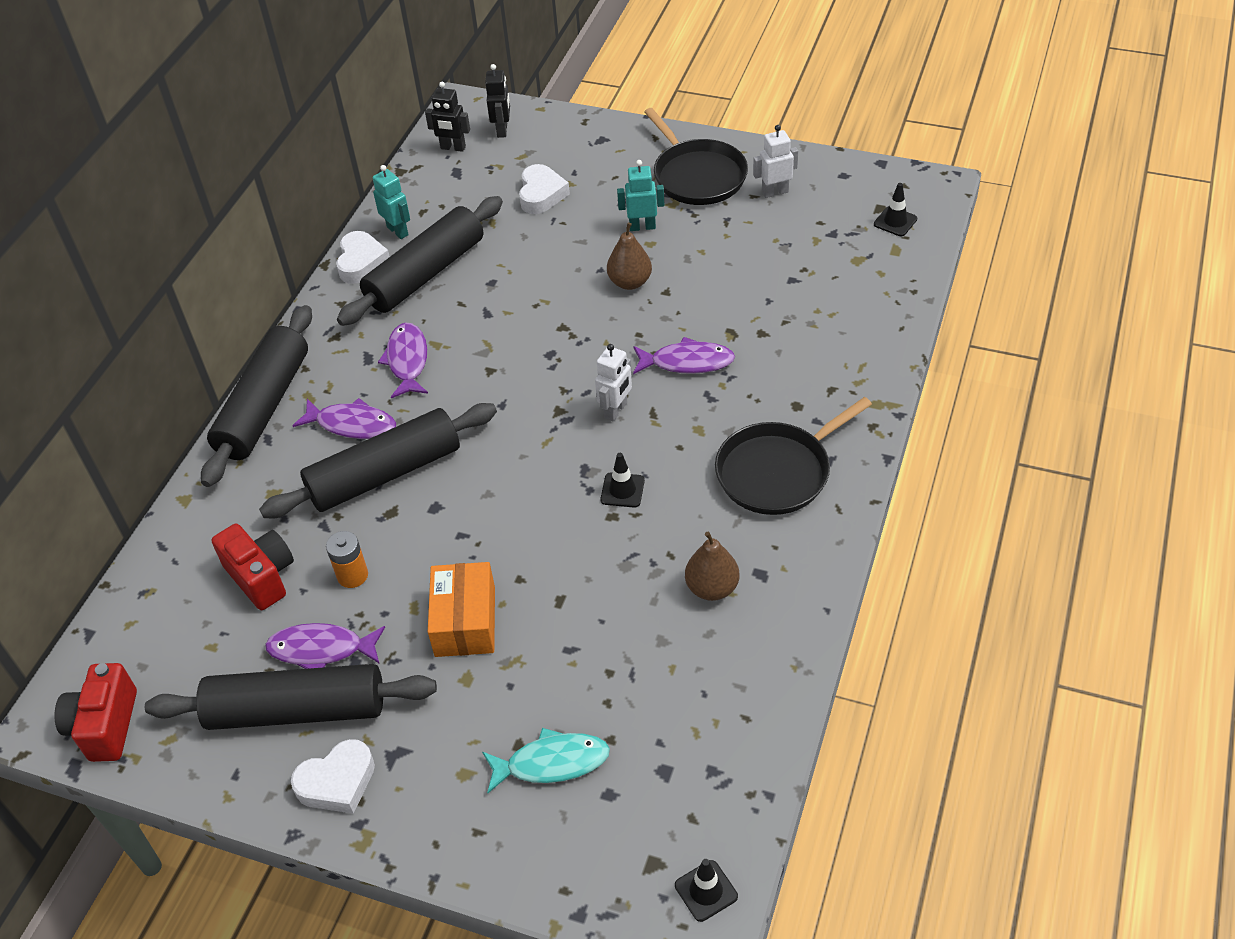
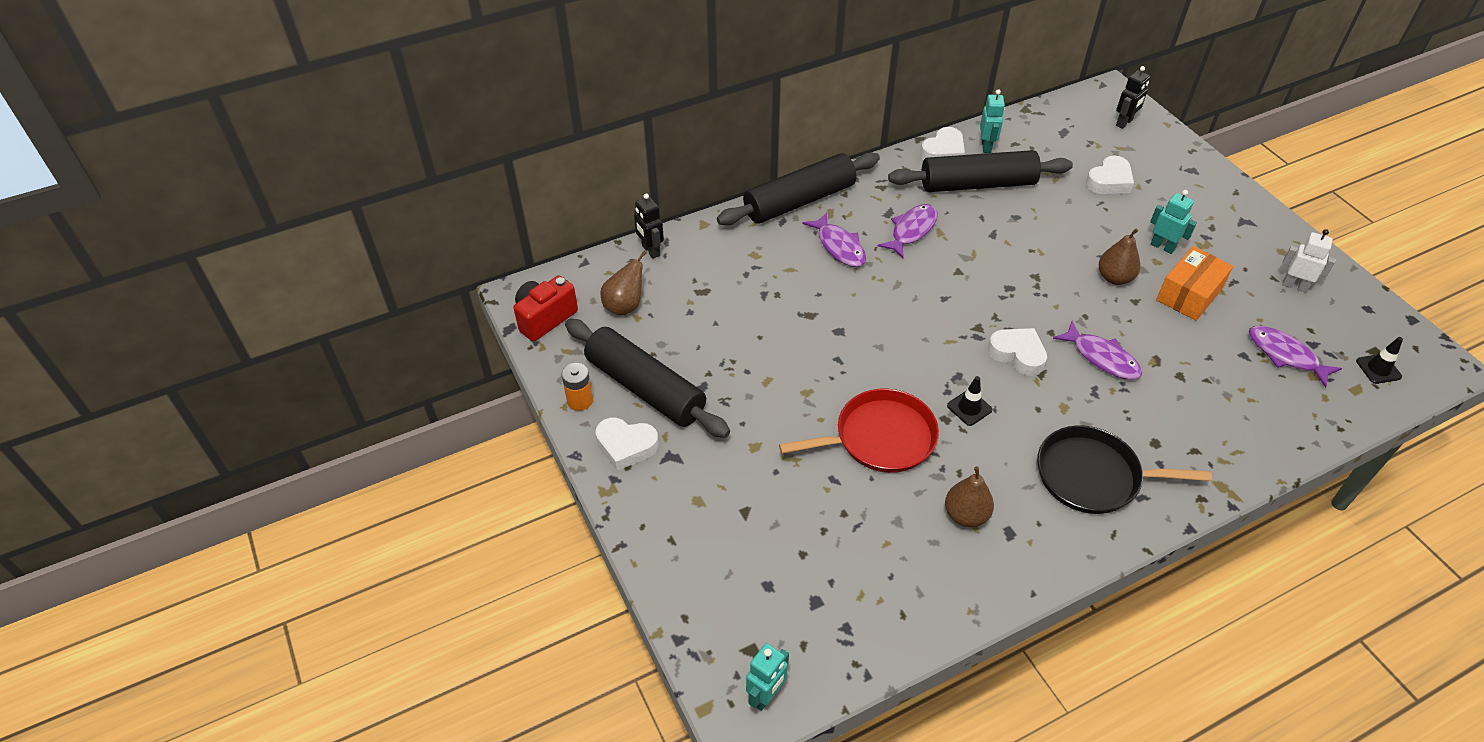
camera: 40 degrees right, 0 degrees up
(185, 645) = (625, 306): none -> brown pear
(262, 577) = (701, 298): red camera -> none
(321, 649) = (692, 364): purple fish -> purple fish (1285, 355)
(352, 575) = (751, 335): orange battery -> orange battery (580, 401)
(385, 474) = (829, 290): black rolling pin -> none
(453, 148) = (1077, 115): black robot -> black robot (650, 251)
(465, 621) = (788, 412): orange box -> orange box (1189, 294)
(551, 763) = (753, 537): turquoise fish -> none
(572, 578) = (880, 438): none -> red pan
(616, 410) = (1017, 354): white robot -> white heart
(697, 175) = (1242, 237): black pan -> none
(706, 891) = (766, 696): black traffic cone -> turquoise robot

